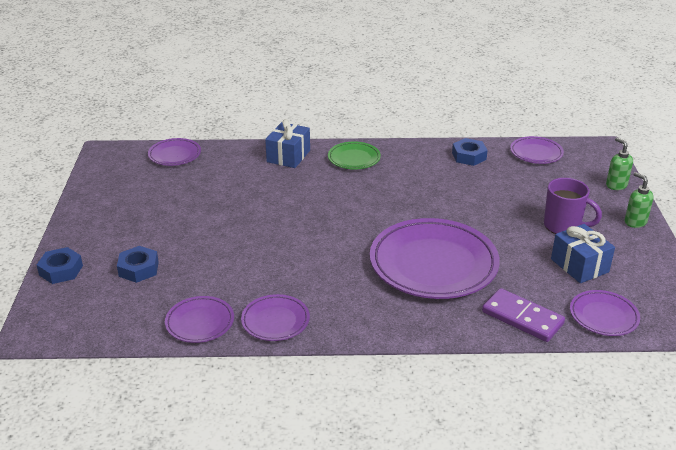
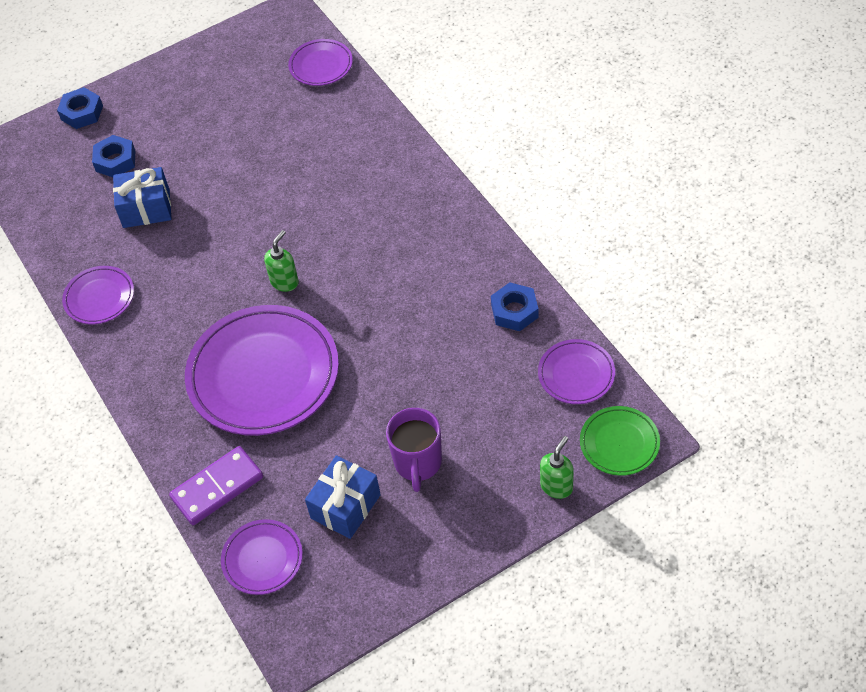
camera: 65 degrees right, 20 degrees up
(200, 322) = (67, 247): purple plate -> none
(288, 156) = (388, 153): blue gift -> blue gift (146, 208)
(354, 158) = (426, 210): green plate -> green plate (619, 443)
(522, 318) = (217, 488): purple domino -> purple domino turned 45 degrees clockwise
(635, 222) = (478, 533): green soap dispenser -> green soap dispenser (285, 282)

